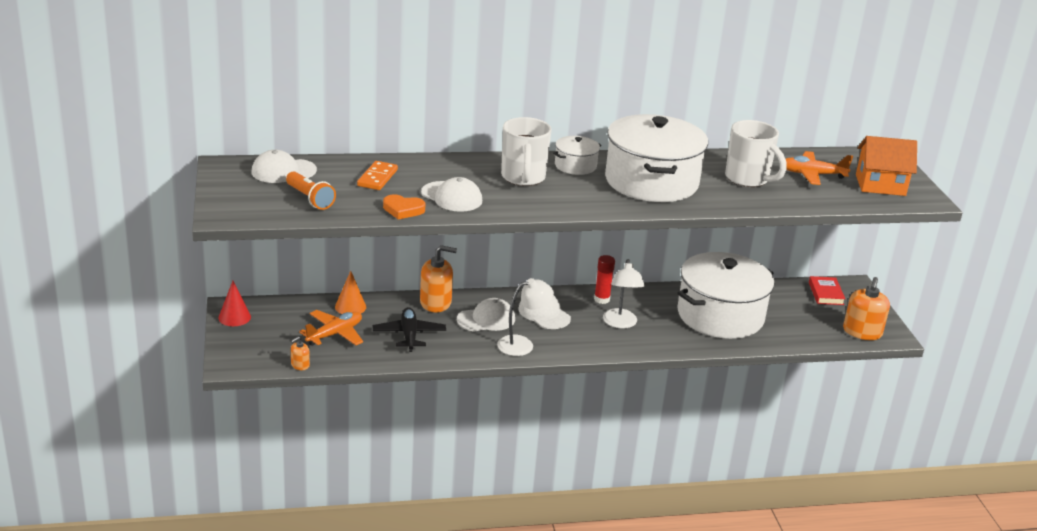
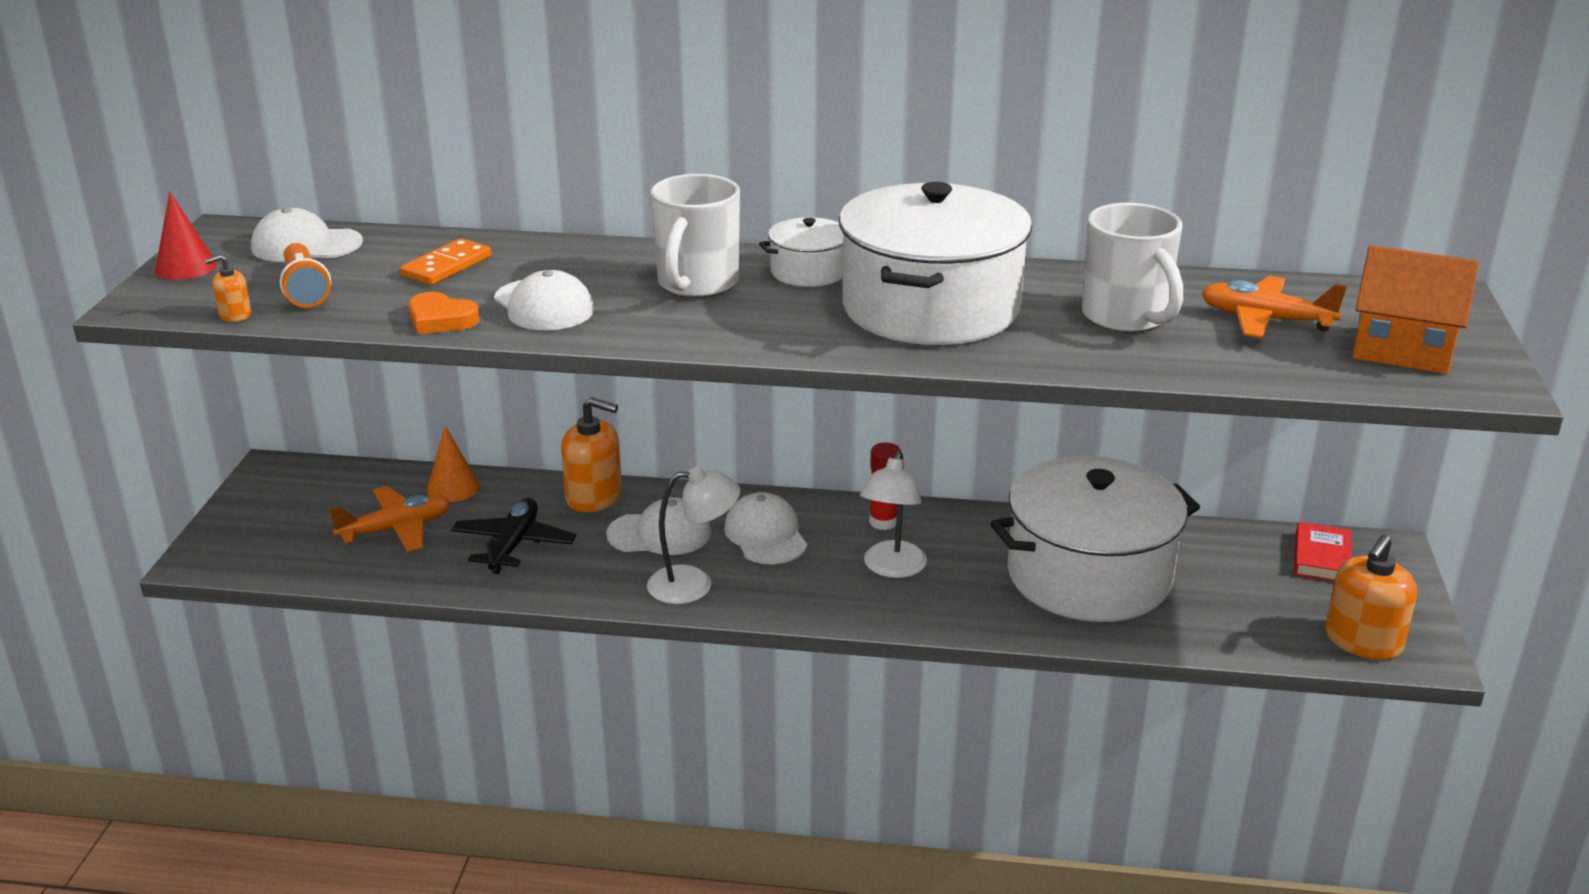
camera: 20 degrees right, 0 degrees up
(234, 317) = (265, 484): red cone -> red cone (186, 267)
(300, 365) = (305, 574): orange soap dispenser -> orange soap dispenser (235, 315)

